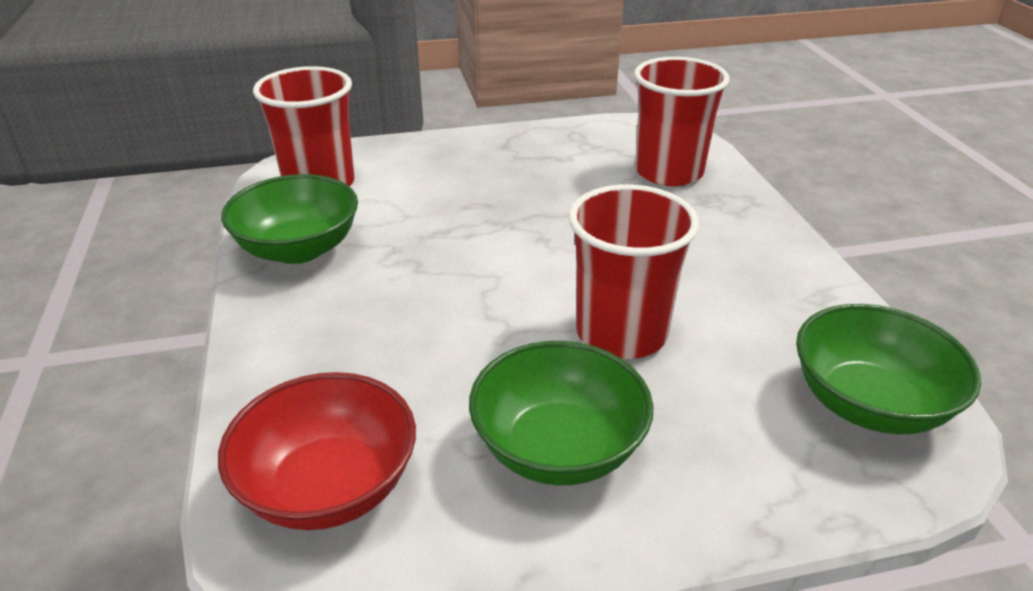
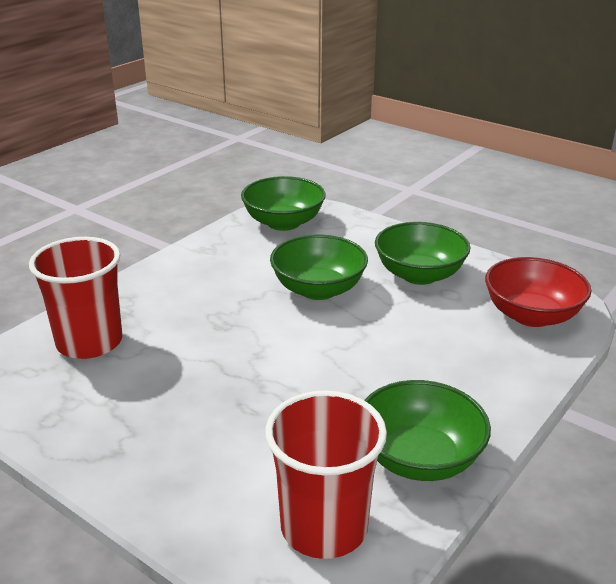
camera: 130 degrees left, 5 degrees down
(621, 333) = (318, 289): red cup -> green bowl

